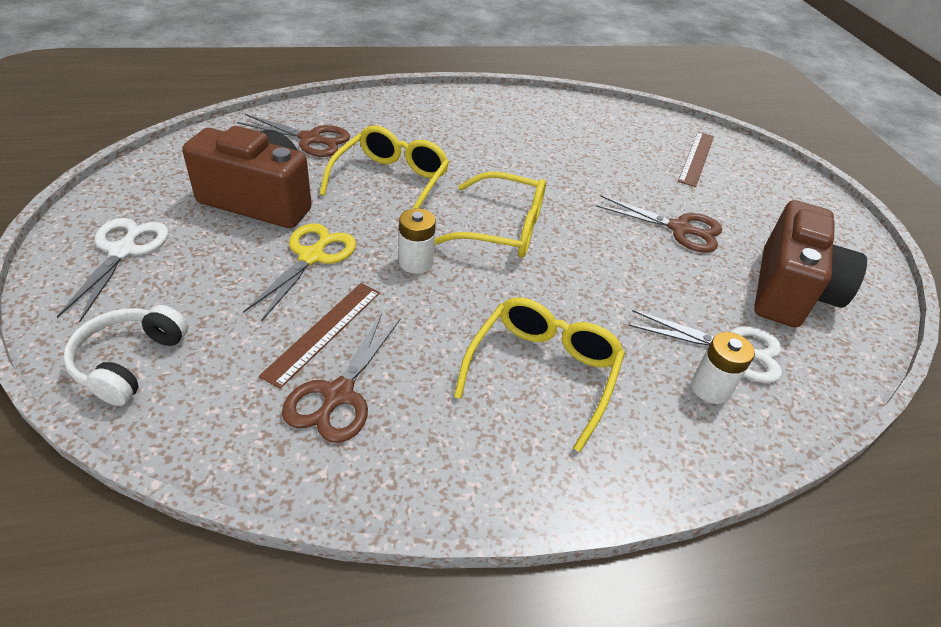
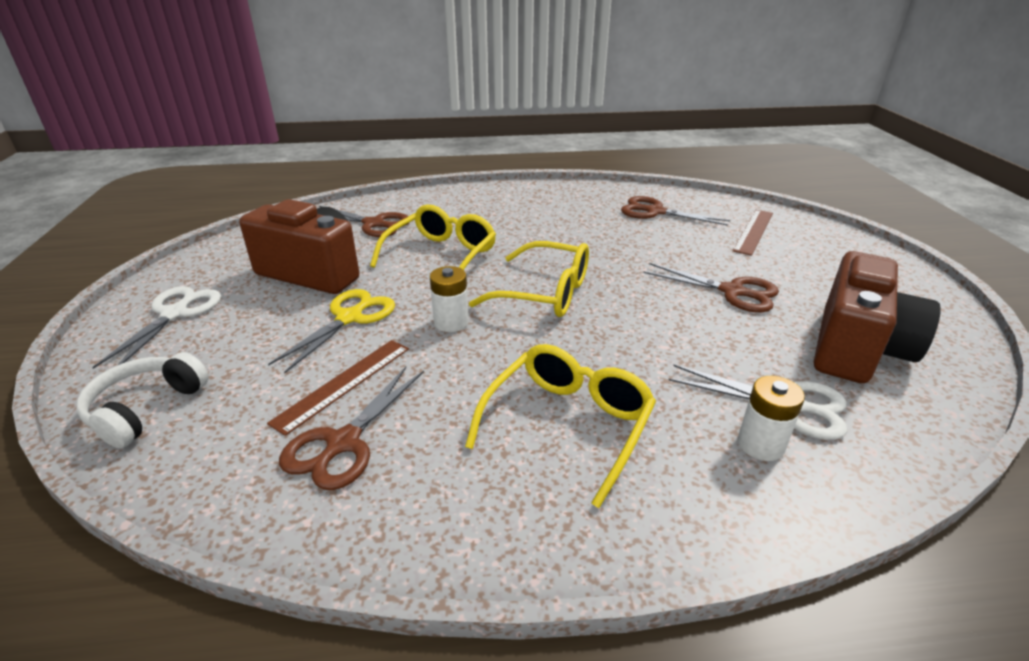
camera: 10 degrees right, 10 degrees down
(601, 131) = (655, 212): none -> brown scissors

